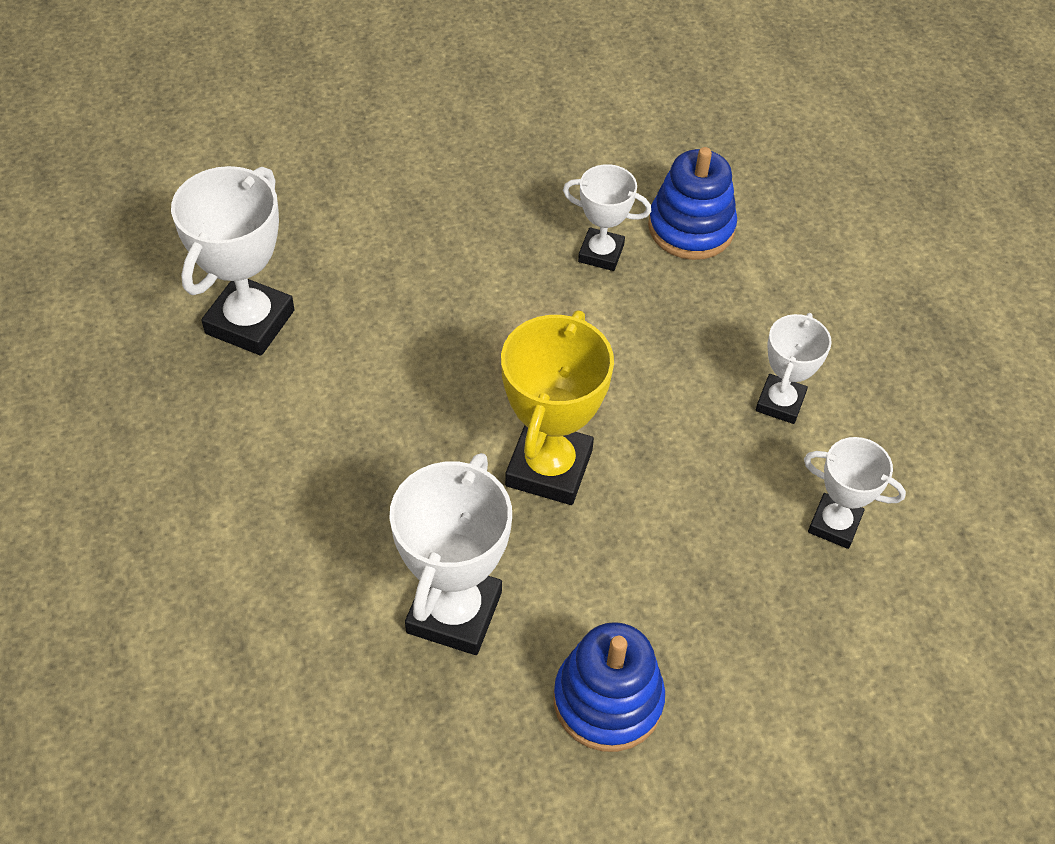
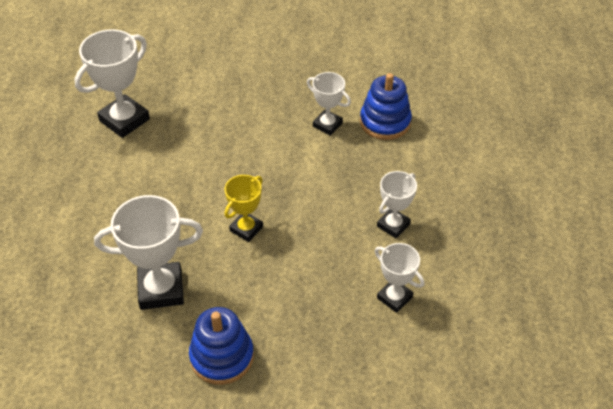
camera: 20 degrees right, 5 degrees down
(454, 612) = (161, 289): white trophy -> white trophy turned 45 degrees clockwise
(549, 468) = (246, 229): yellow trophy -> yellow trophy, size x0.60

